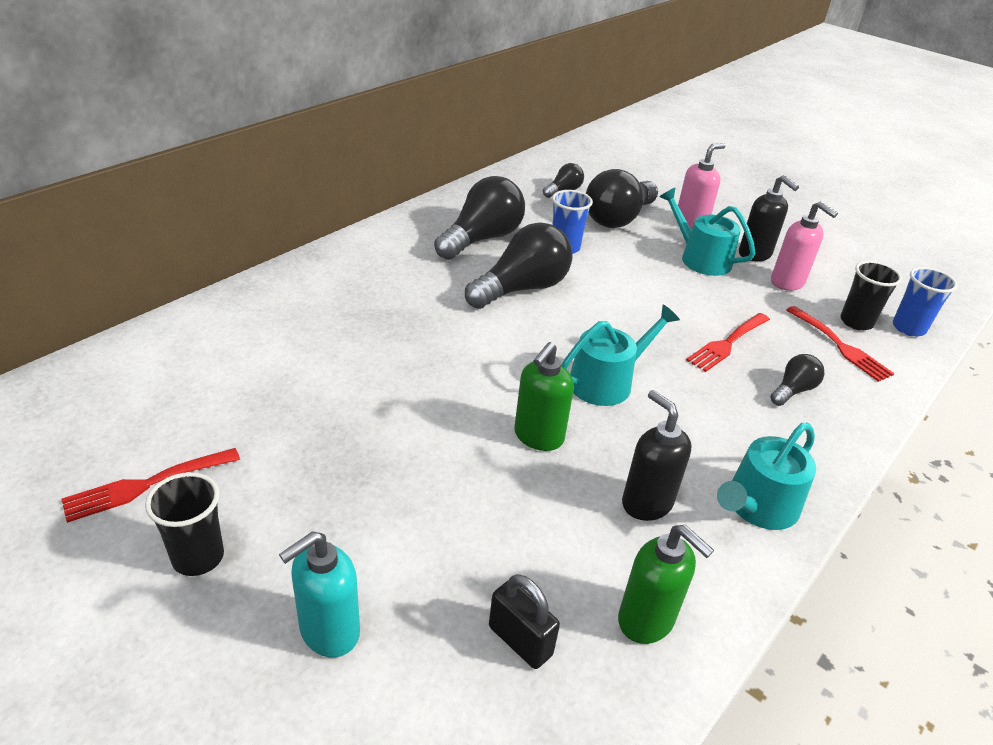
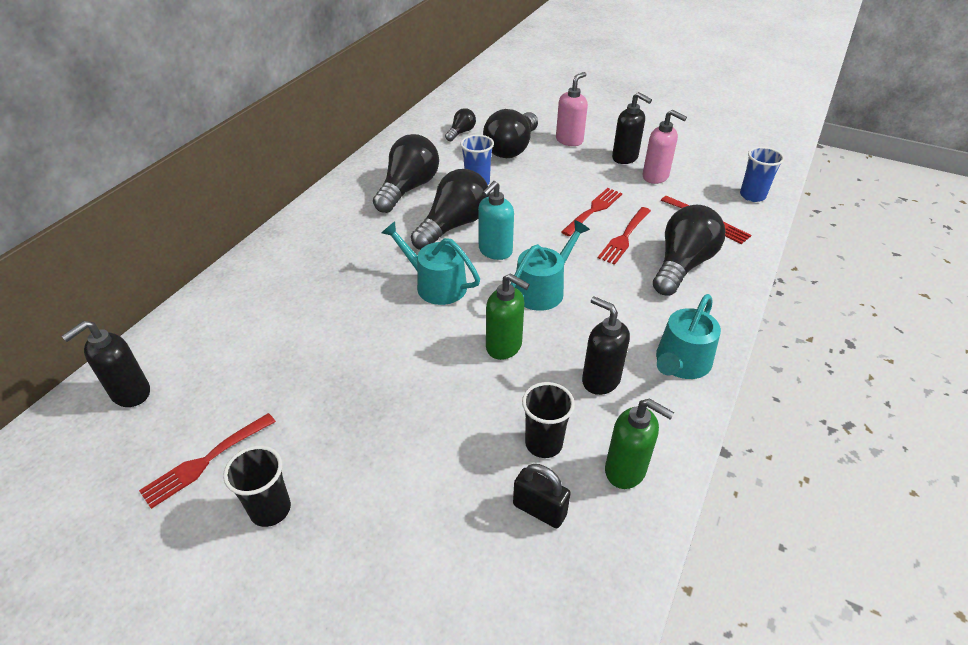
camera: 10 degrees left, 5 degrees up
(94, 392) = (130, 393): none -> black soap dispenser
(329, 631) = (394, 541): turquoise soap dispenser -> turquoise soap dispenser (495, 251)
(538, 437) = (504, 347): green soap dispenser -> green soap dispenser turned 75 degrees counterclockwise
(697, 305) = (593, 210): none -> red fork
(700, 258) = (585, 170): turquoise watering can -> turquoise watering can (435, 285)
(793, 390) = (682, 265): black light bulb -> black light bulb, size x2.00
(856, 322) = (714, 199): black cup -> black cup (543, 444)

